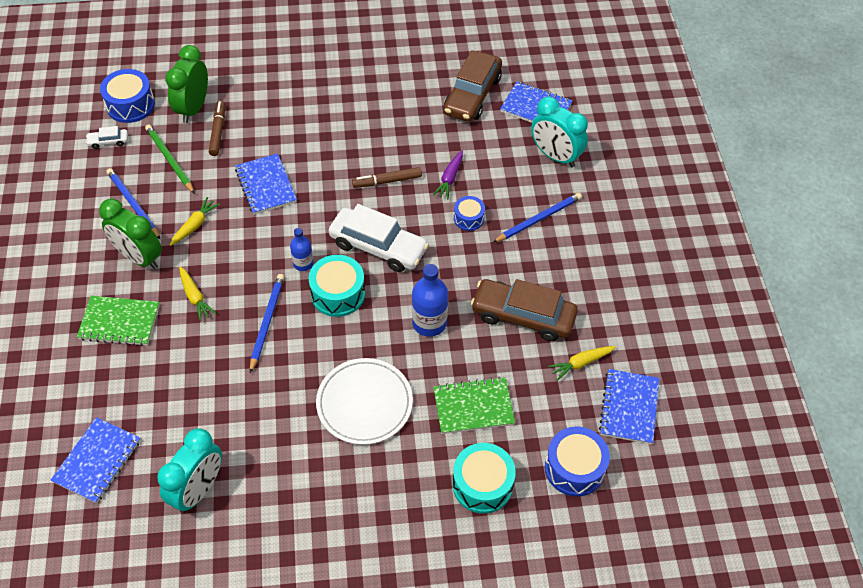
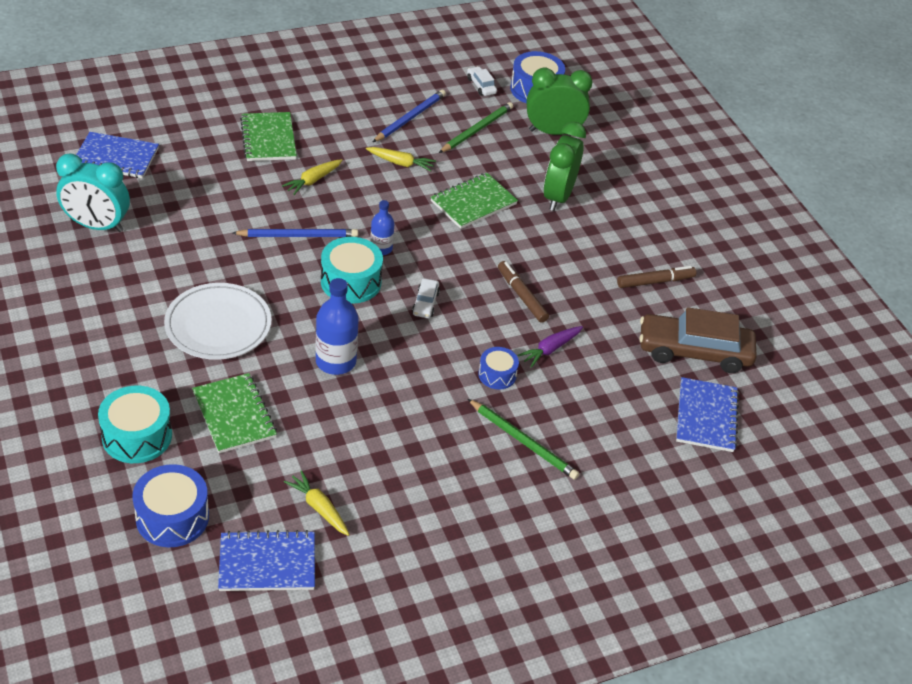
camera: 70 degrees right, 10 degrees down
(139, 257) = (347, 135): green clock -> green clock (558, 196)
(218, 131) = (530, 155): brown marker -> brown marker (655, 281)
(266, 185) = (473, 203): blue notebook -> green notebook
(378, 247) = (425, 303): white car -> white car, size x0.44
(450, 178) = (550, 349): purple carrot -> purple carrot turned 45 degrees counterclockwise
(523, 316) = (371, 444): brown car -> none
(539, 219) = (523, 441): blue pencil -> green pencil
(555, 156) = (633, 446): turquoise clock -> none

